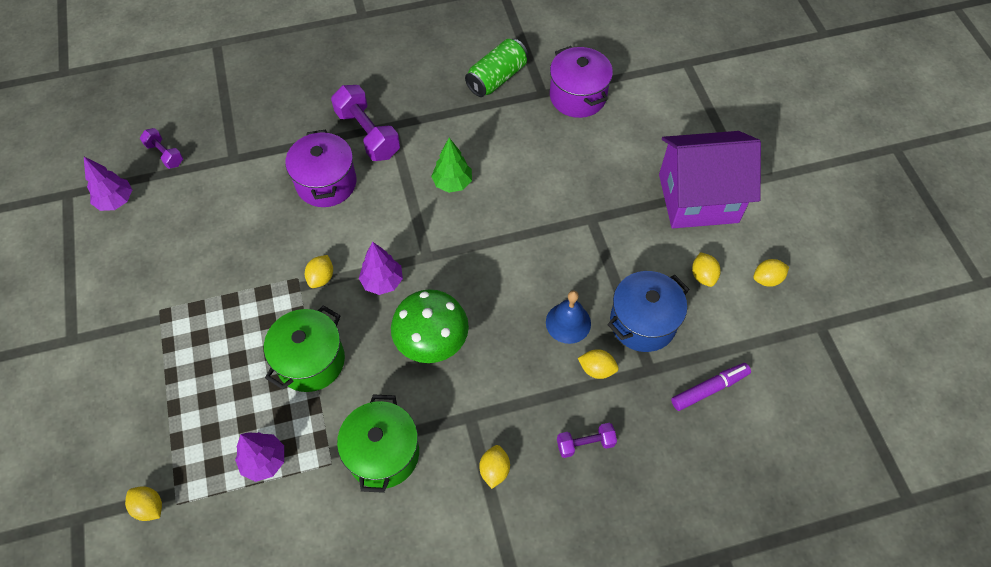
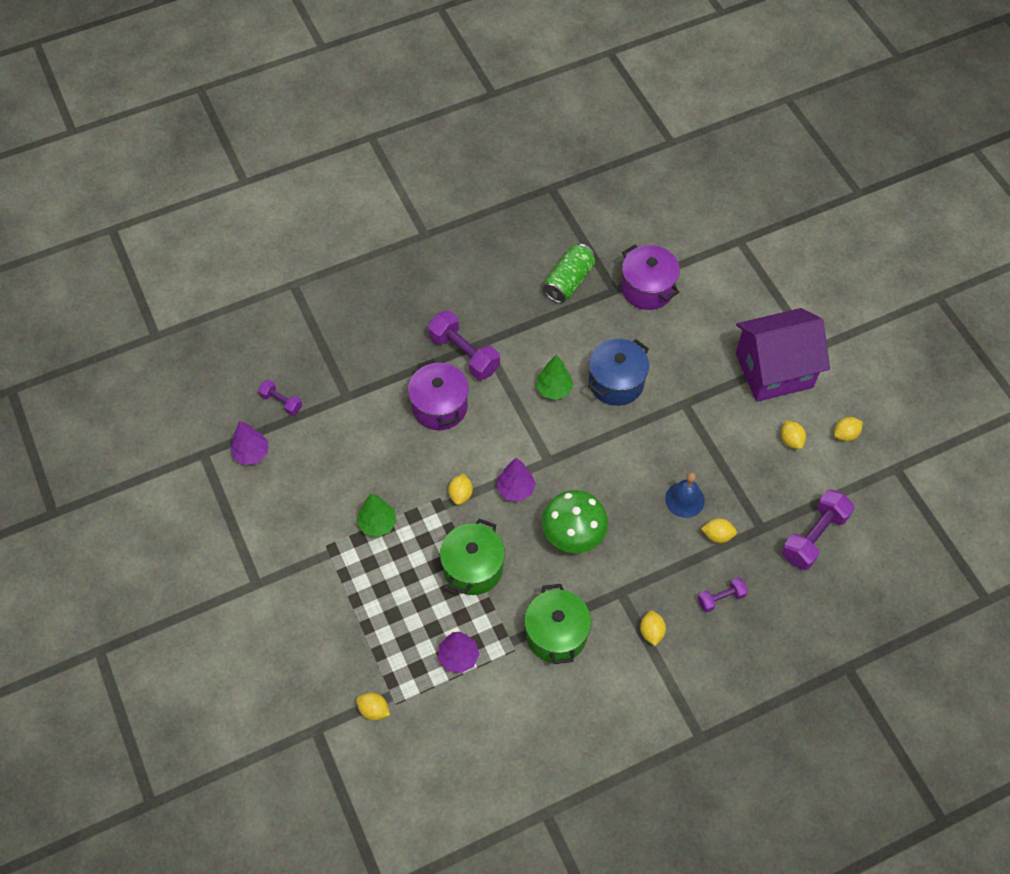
camera: 10 degrees left, 0 degrees up
(222, 295) = (377, 524): none -> green tree
(642, 322) = (747, 489): blue pot -> blue pot (616, 382)
(709, 389) = (814, 536): purple marker -> purple dumbbell

